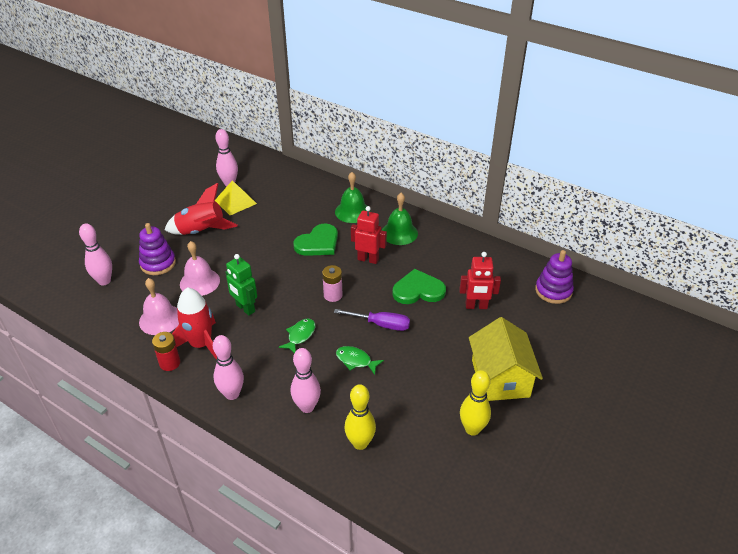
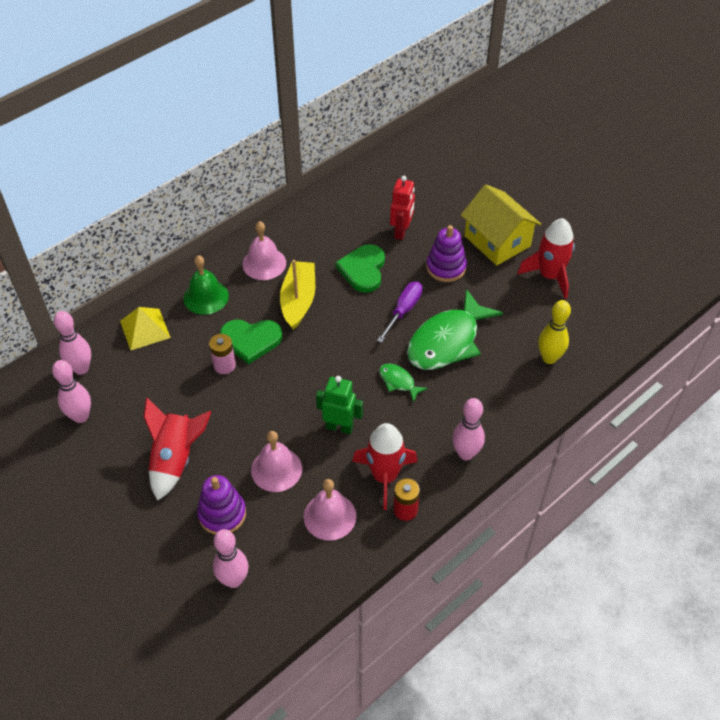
camera: 75 degrees left, 10 degrees up
(235, 202) = (127, 414): yellow pyramid -> yellow pyramid (145, 329)
(245, 308) = (339, 427): green robot -> green robot turned 135 degrees counterclockwise
(307, 407) = (497, 391): pink bowling pin -> pink bowling pin (81, 368)
(318, 243) = (251, 340): green heart -> green heart turned 120 degrees clockwise
(333, 295) = (346, 342): pink battery -> pink battery (224, 365)
(356, 360) = (447, 341): green fish -> green fish, size x2.22
(368, 259) = (298, 300): red robot -> yellow boat
(399, 233) = (264, 263): green bell -> pink bell
(472, 429) = (549, 276): yellow bowling pin -> red rocket
(500, 378) = (497, 241): yellow house -> yellow house turned 45 degrees clockwise
(553, 291) = (399, 171): purple stacking toy -> purple stacking toy (446, 267)

